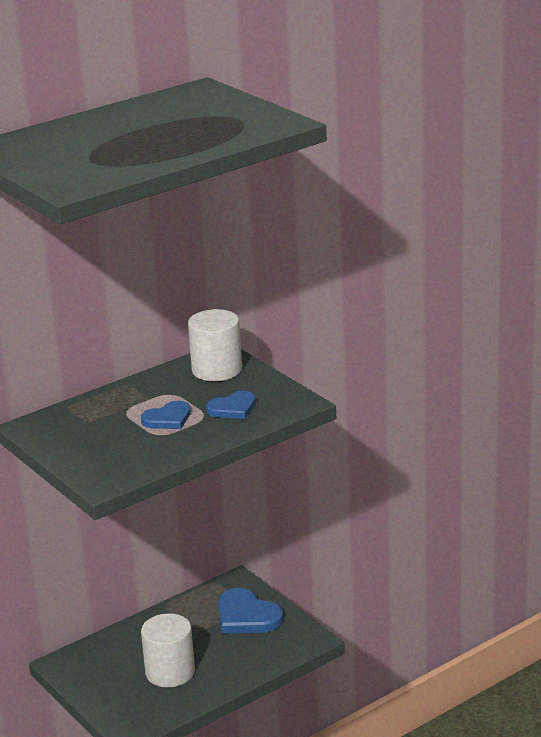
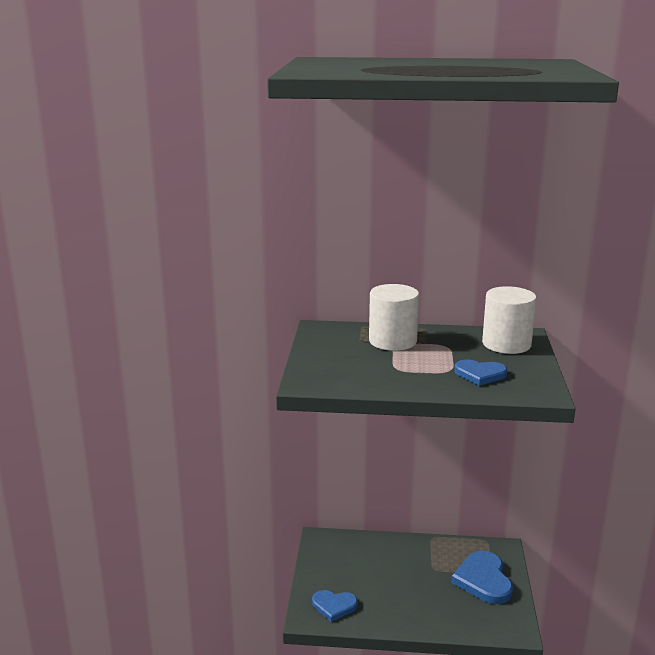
camera: 40 degrees right, 5 degrees down
(168, 419) = (419, 361): blue heart -> blue heart (334, 606)
(170, 672) = (382, 589): white cylinder -> white cylinder (392, 341)

